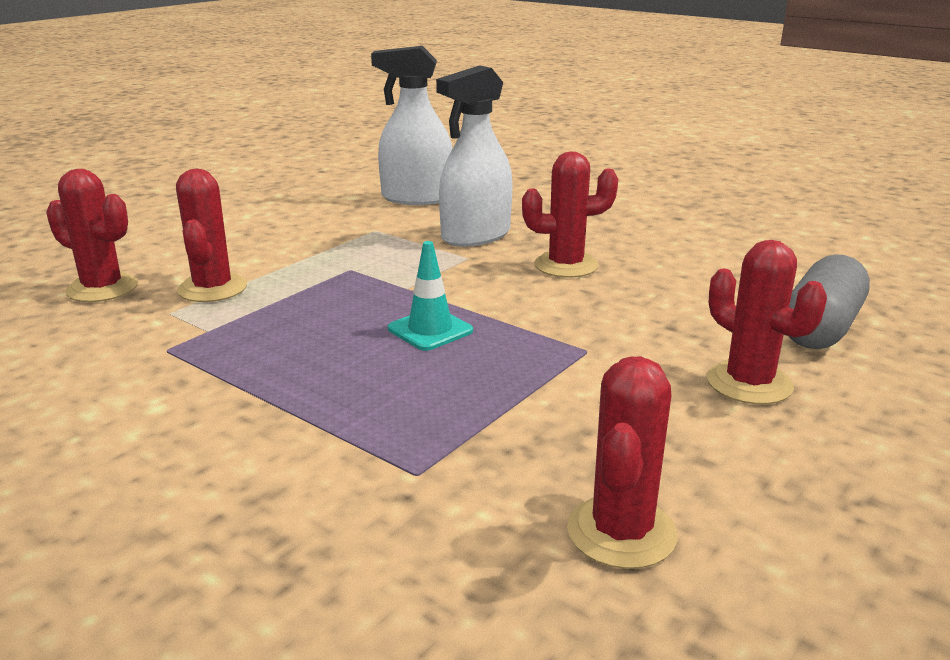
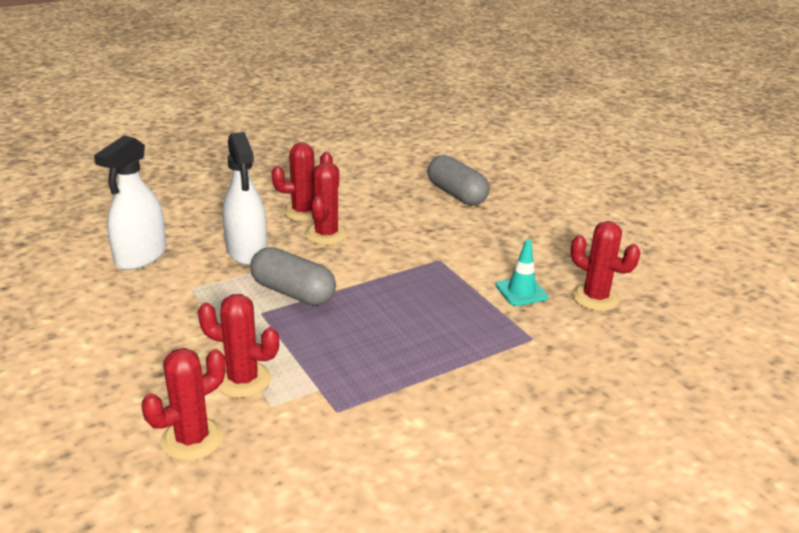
camera: 70 degrees left, 5 degrees up
(407, 276) = (293, 292): none -> grey capsule
(430, 330) = (381, 301): turquoise traffic cone -> turquoise traffic cone (521, 291)
(749, 383) = (497, 230): red cactus -> red cactus (303, 212)

